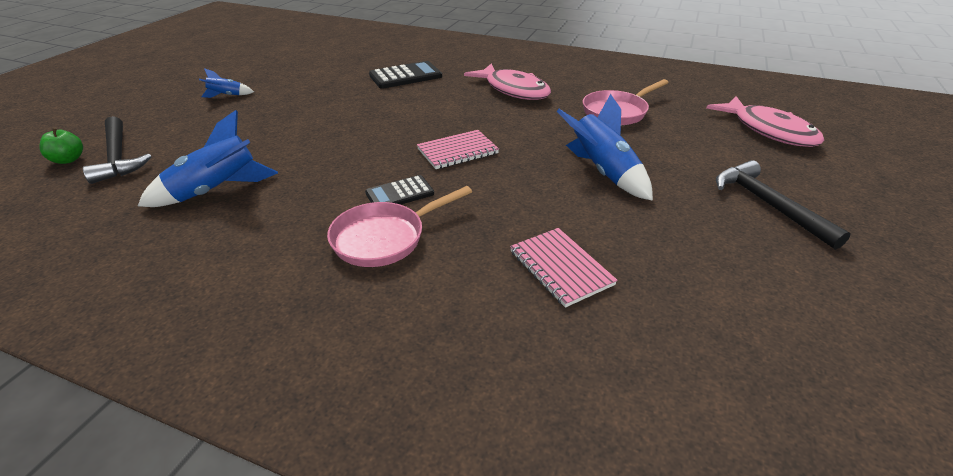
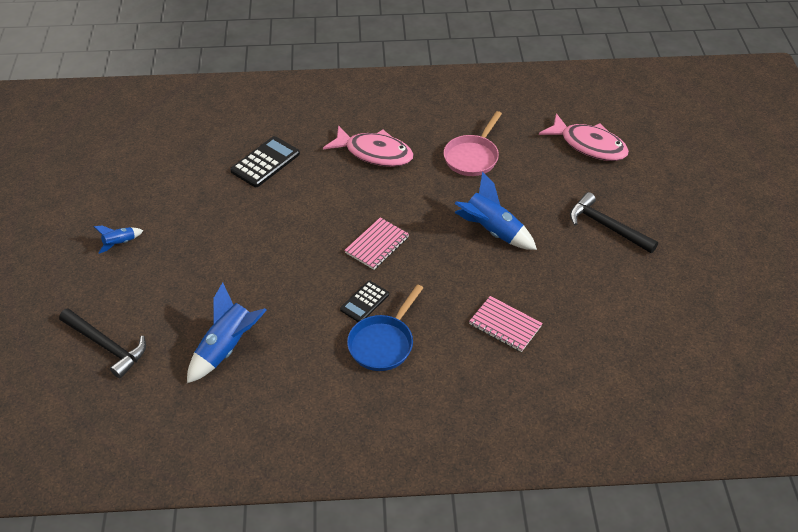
camera: 25 degrees left, 10 degrees up
(68, 160) = (66, 363): green apple -> none
(384, 238) = (383, 343): pink pan -> blue pan

